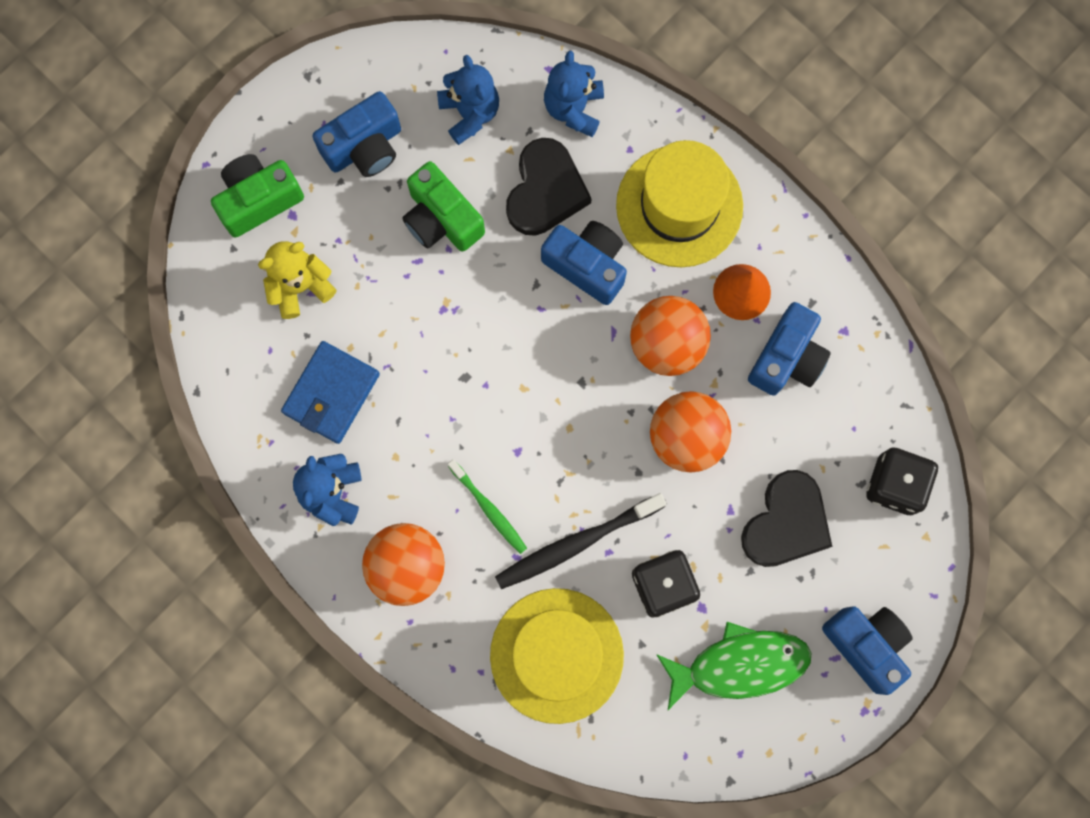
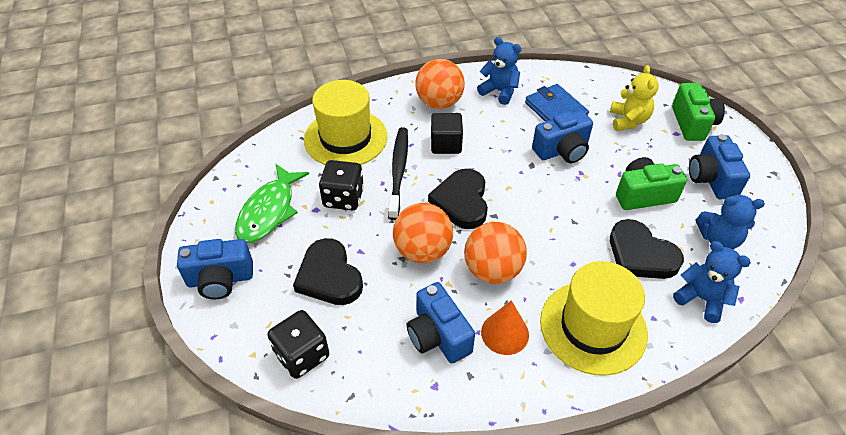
camera: 120 degrees right, 30 degrees down
(489, 509) = (446, 144): green toothbrush -> black cube
(582, 433) = (461, 201): none -> black heart
(587, 265) = (573, 253): blue camera -> blue camera (562, 150)

